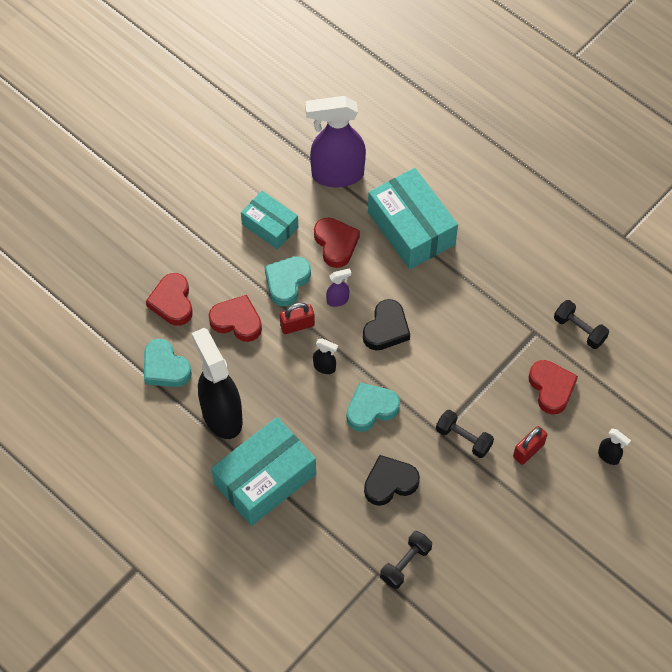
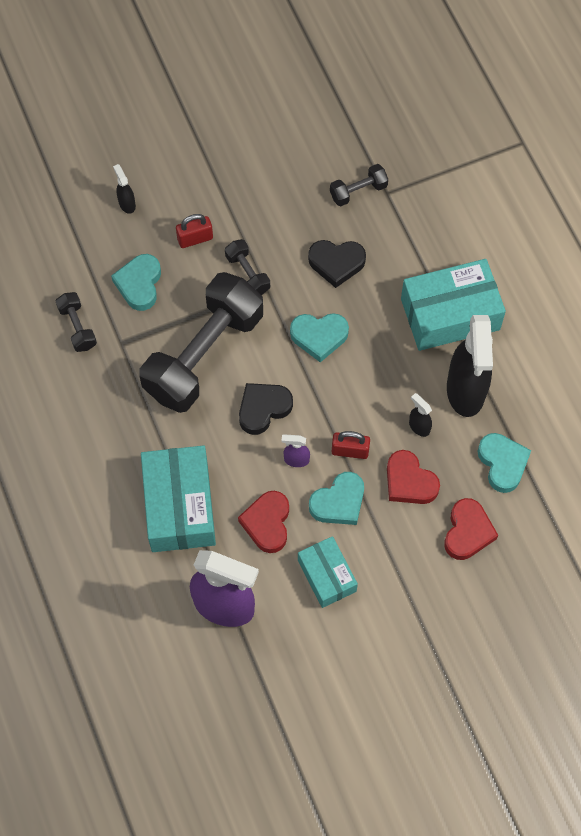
camera: 155 degrees left, 5 degrees up
(325, 367) = (343, 396): black spray bottle -> black spray bottle (419, 426)
(461, 352) = (203, 354): none -> black dumbbell
(551, 388) = (139, 284): red heart -> turquoise heart

